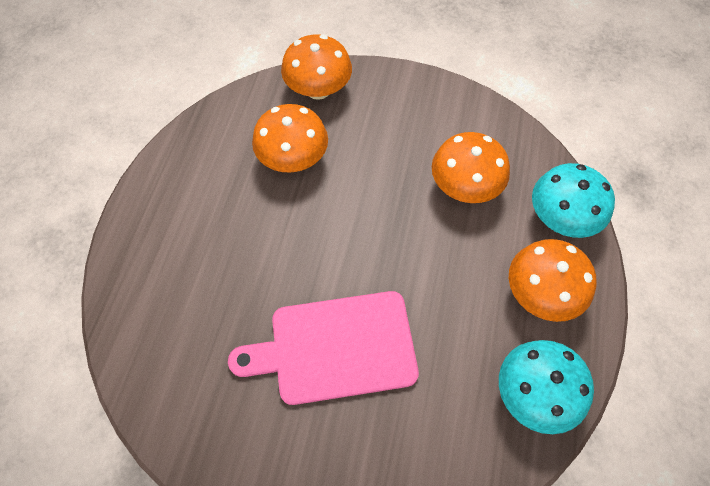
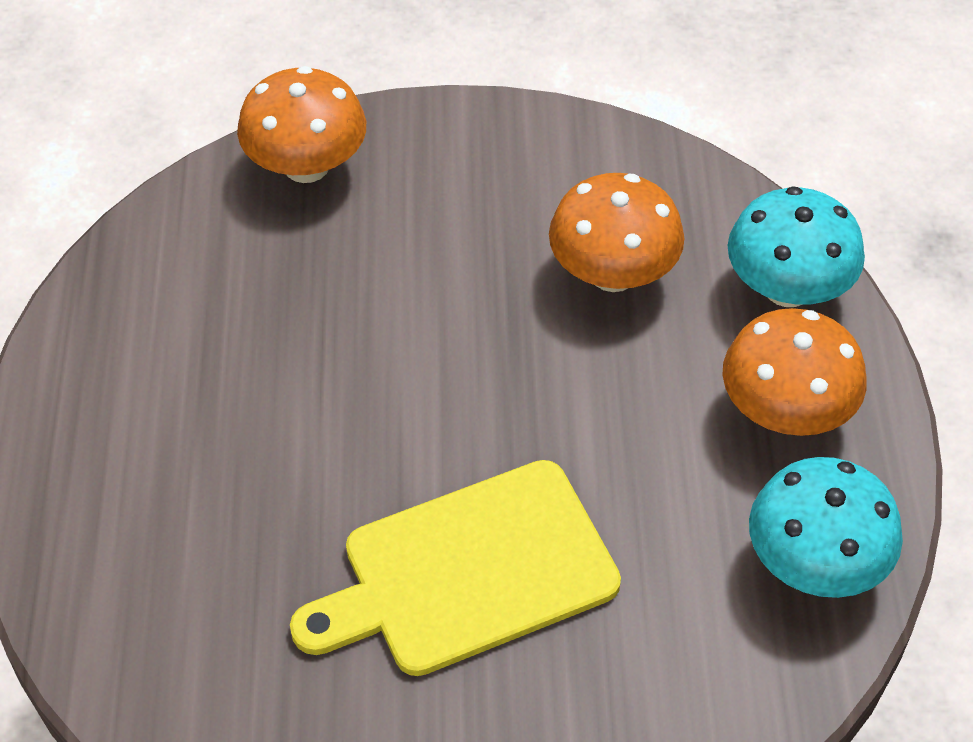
camera: 15 degrees left, 10 degrees down
(293, 159) = (298, 290): orange mushroom -> none
(335, 348) = (469, 572): pink cutting board -> yellow cutting board

